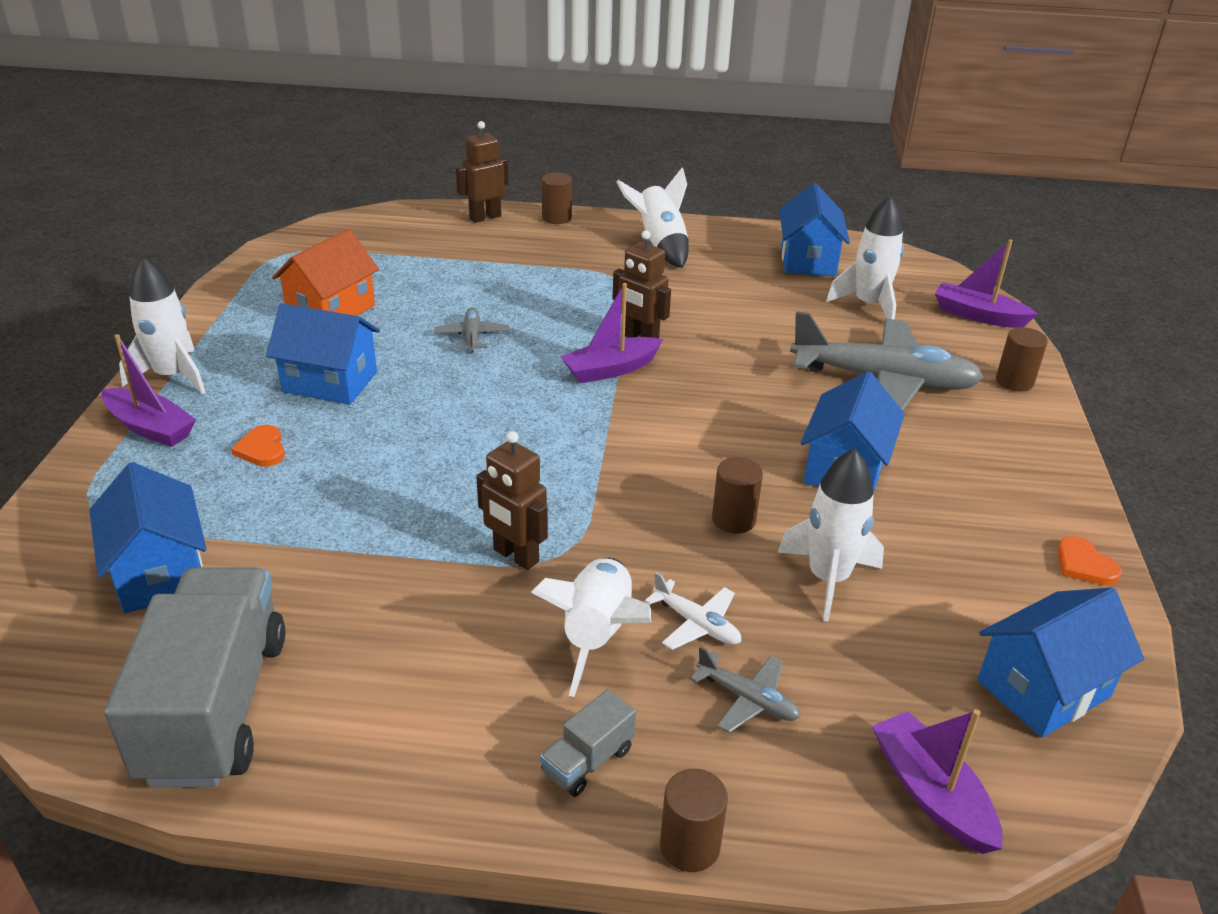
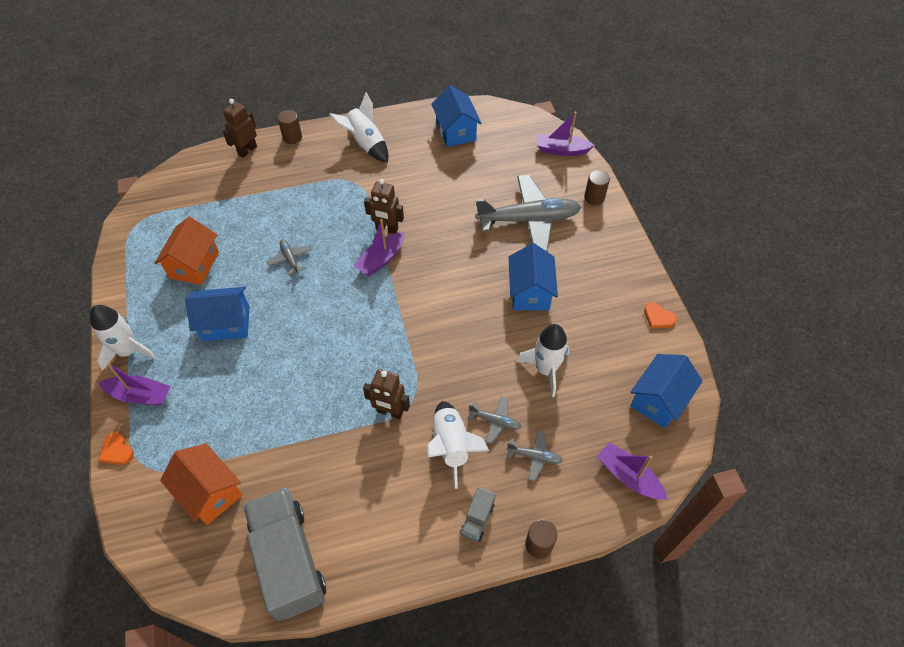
camera: 20 degrees left, 20 degrees up
(160, 572) = (210, 492): blue house -> orange house
(262, 449) = (215, 388): orange heart -> orange heart (116, 451)
(696, 624) = (495, 421): white plane -> grey plane
(733, 519) = (487, 347): brown cylinder -> none
(869, 305) = (502, 160): white rocket -> none

